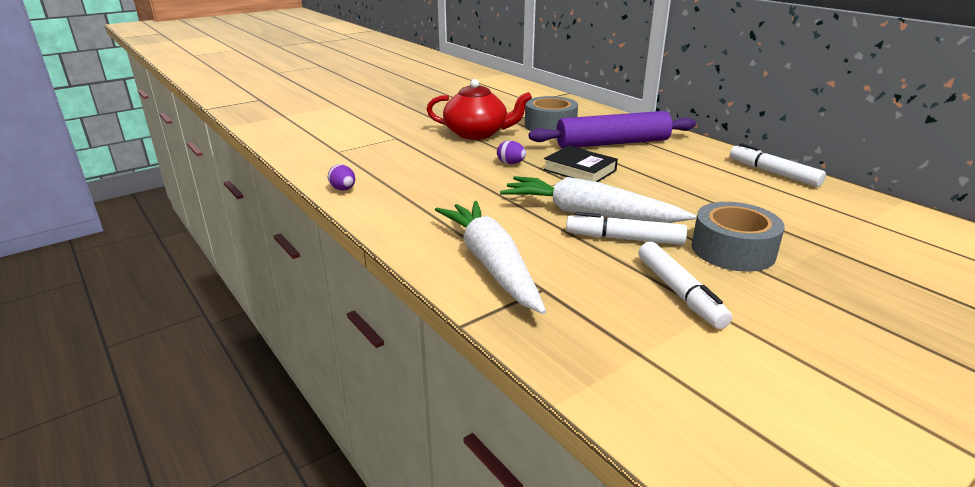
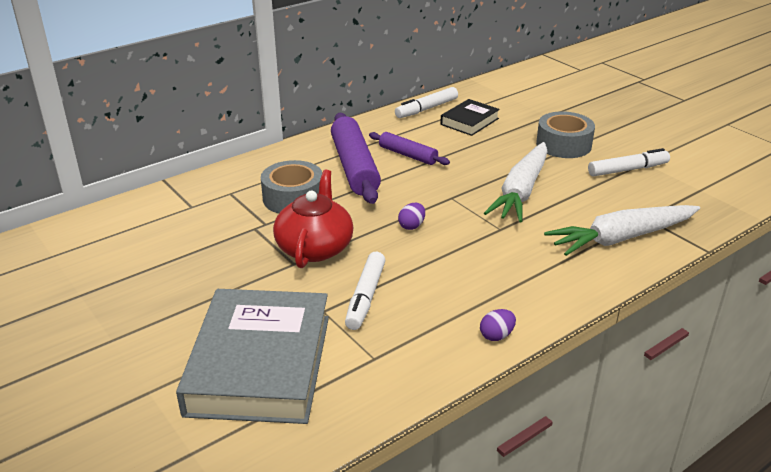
camera: 90 degrees left, 5 degrees up
(347, 125) = (260, 364): none -> grey book
(579, 170) = (427, 189): black book -> black book (469, 121)
(624, 238) = (560, 181): white marker -> white marker (365, 297)
(649, 163) = (408, 155): none -> purple rolling pin

